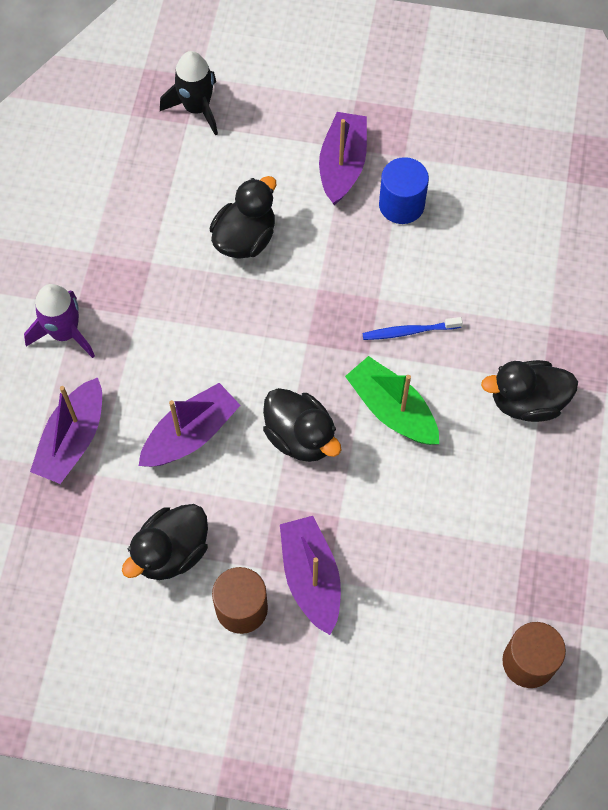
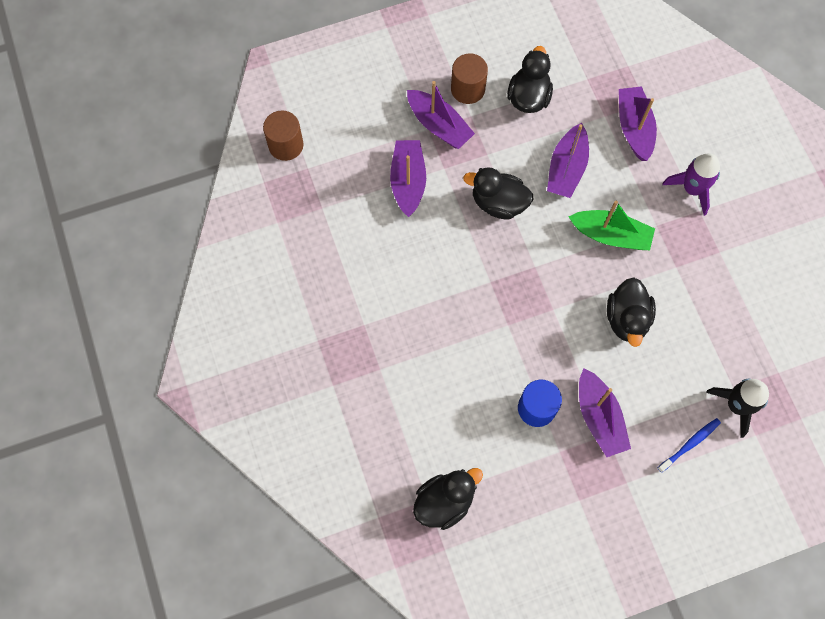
camera: 150 degrees right, 5 degrees up
(392, 410) = (452, 251): green boat -> green boat (610, 235)
(395, 523) = (408, 181): none -> purple boat
(409, 331) = (473, 312): blue toothbrush -> blue toothbrush (690, 444)
(527, 402) = (367, 304): black duck -> black duck (444, 502)

